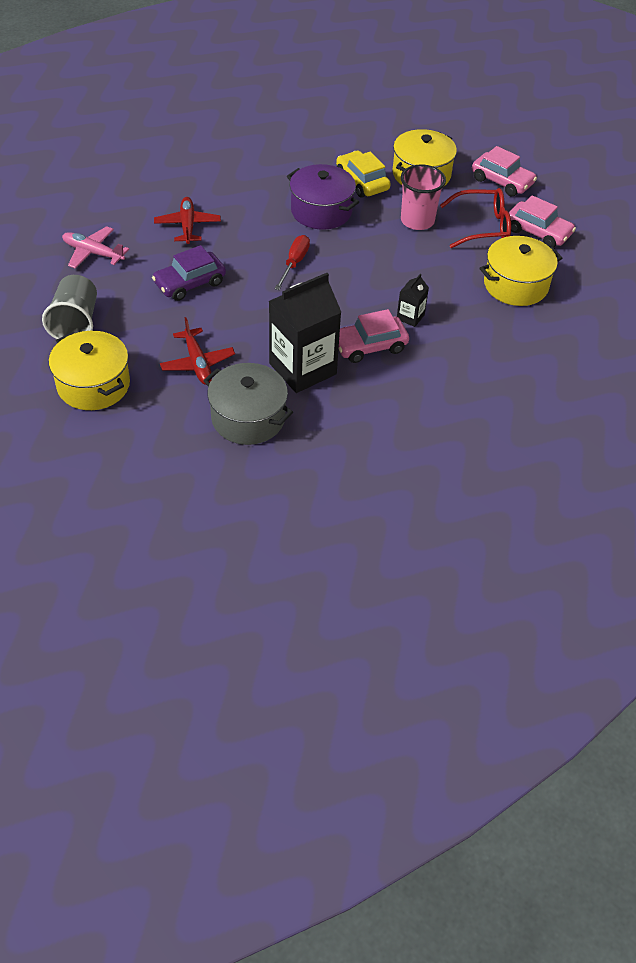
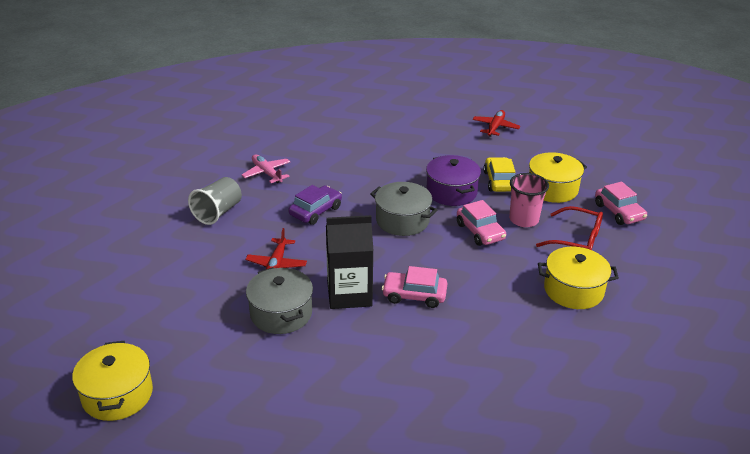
camera: 30 degrees right, 15 degrees down
(93, 385) = (195, 254): yellow pot -> yellow pot (117, 395)
(187, 225) = (345, 174): red plane -> red plane (495, 127)
(190, 283) = (315, 211): purple car -> purple car turned 135 degrees clockwise
(294, 263) = (402, 220): red screwdriver -> grey pot
(410, 317) = (464, 285): black carton -> none
(538, 232) = (624, 257): pink car -> pink car (480, 231)

